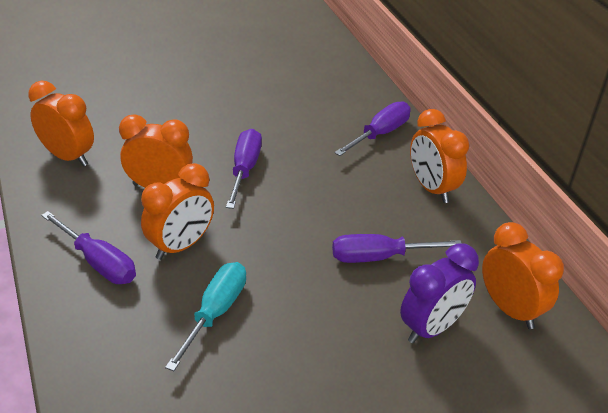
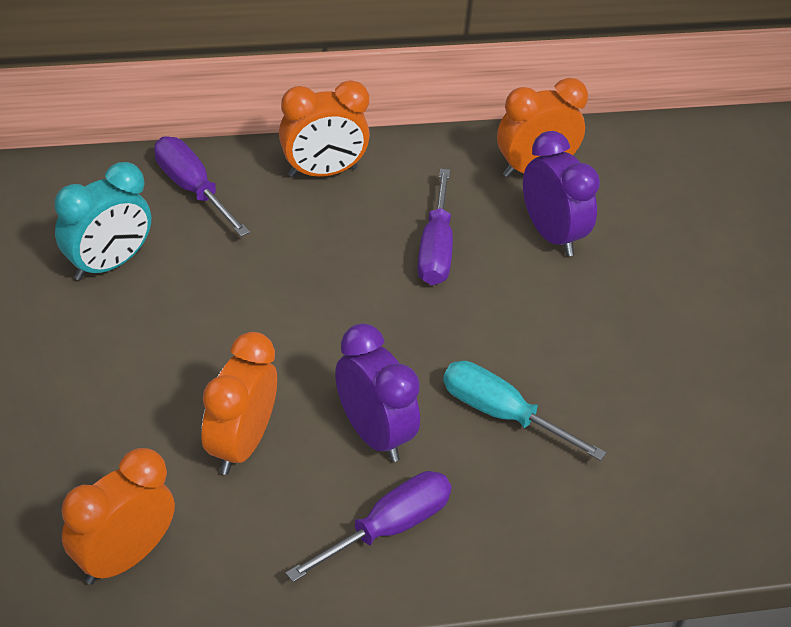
camera: 80 degrees left, 5 degrees up
(180, 246) = (374, 434): orange clock -> purple clock
(244, 170) = (228, 344): purple screwdriver -> none
(295, 113) = (108, 264): none -> turquoise clock

